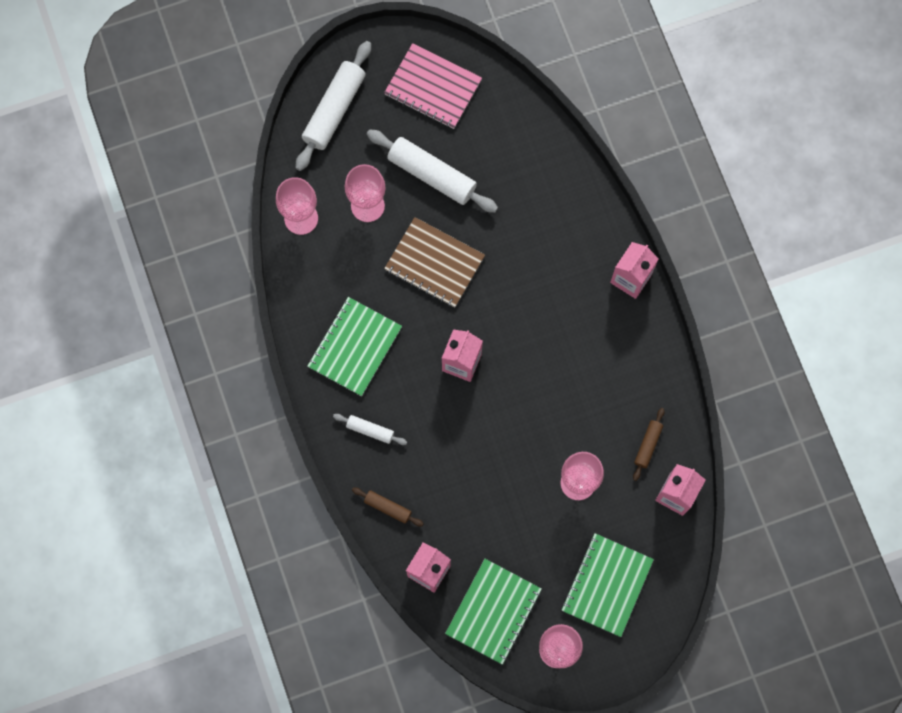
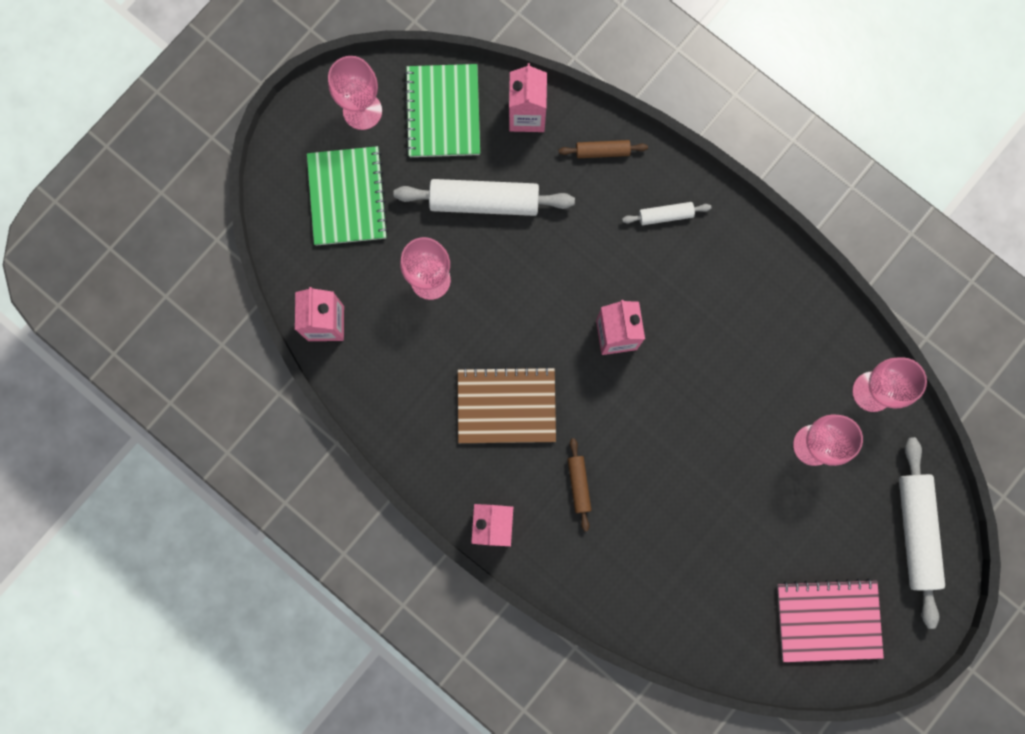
camera: 150 degrees right, 5 degrees up
(355, 347) = (732, 289): green notebook -> none
(432, 175) = (768, 518): white rolling pin -> white rolling pin (484, 201)
(434, 263) = (706, 423): brown notebook -> brown notebook (506, 406)
(648, 445) = (380, 357): brown rolling pin -> brown rolling pin (578, 484)

